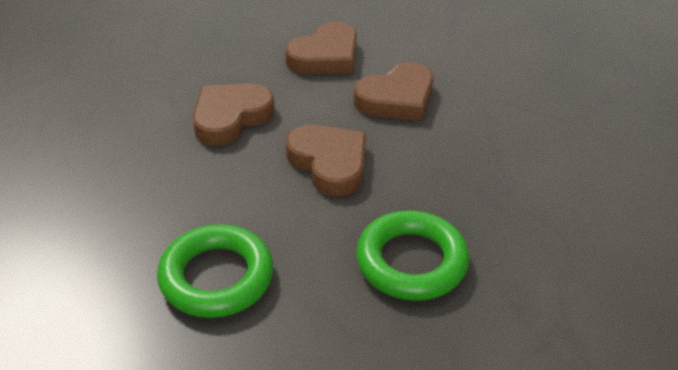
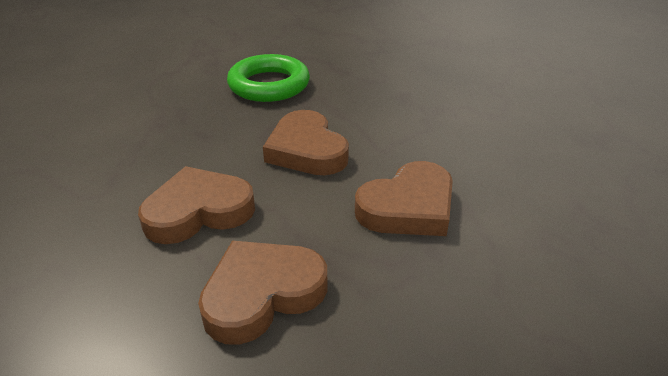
camera: 170 degrees left, 5 degrees down
(216, 277) = (411, 88): green ring -> none

